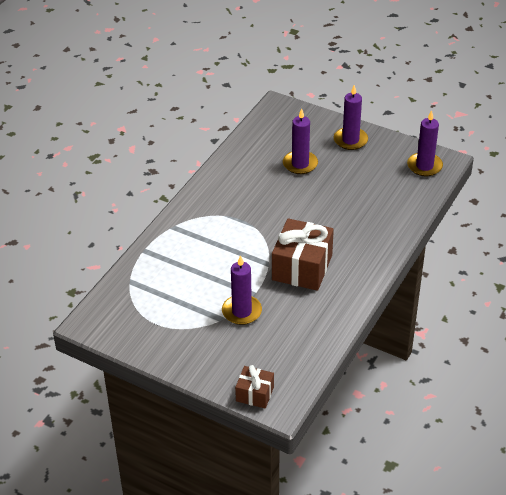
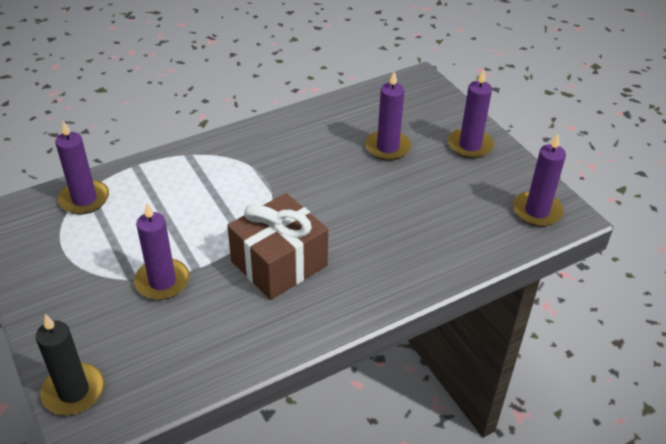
camera: 30 degrees right, 0 degrees up
(134, 287) = (84, 199): none -> purple candle
(255, 394) = (73, 391): brown gift -> black candle

